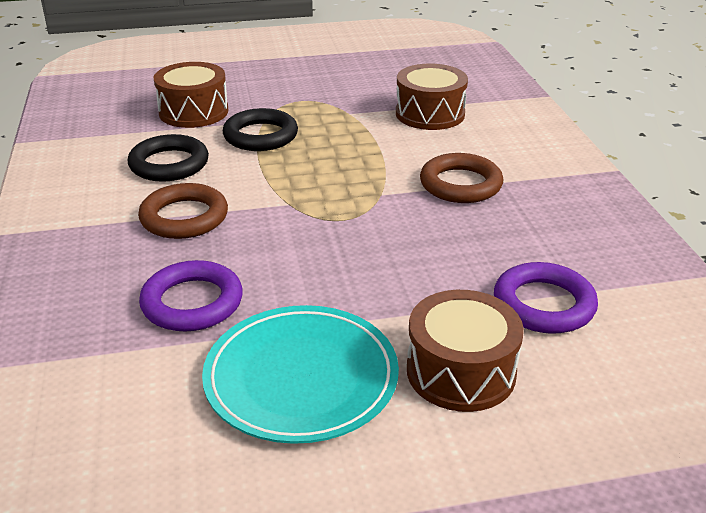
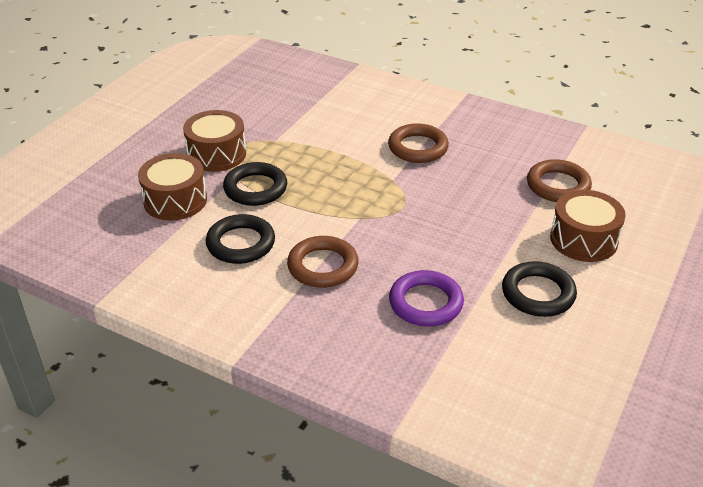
camera: 50 degrees left, 5 degrees up
(301, 378) = (538, 293): turquoise plate -> black ring
(430, 114) = (321, 113): brown drum -> brown drum (216, 154)
(543, 304) = (558, 185): purple ring -> brown ring

